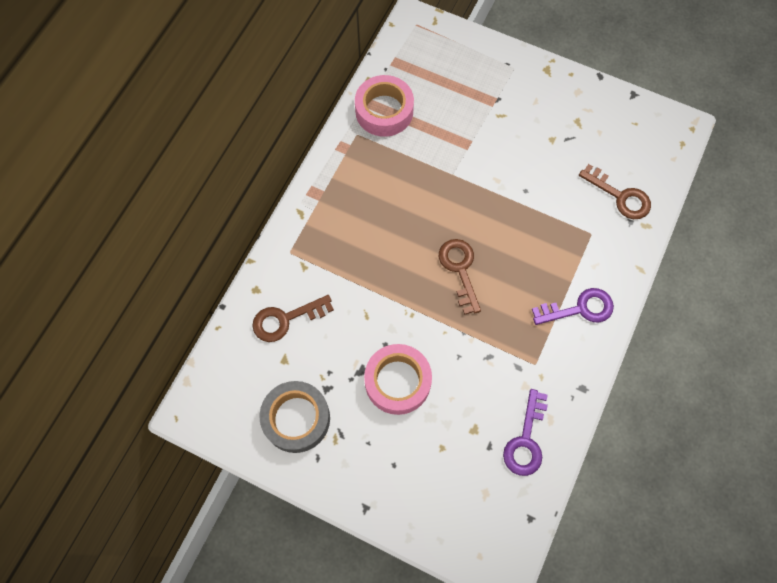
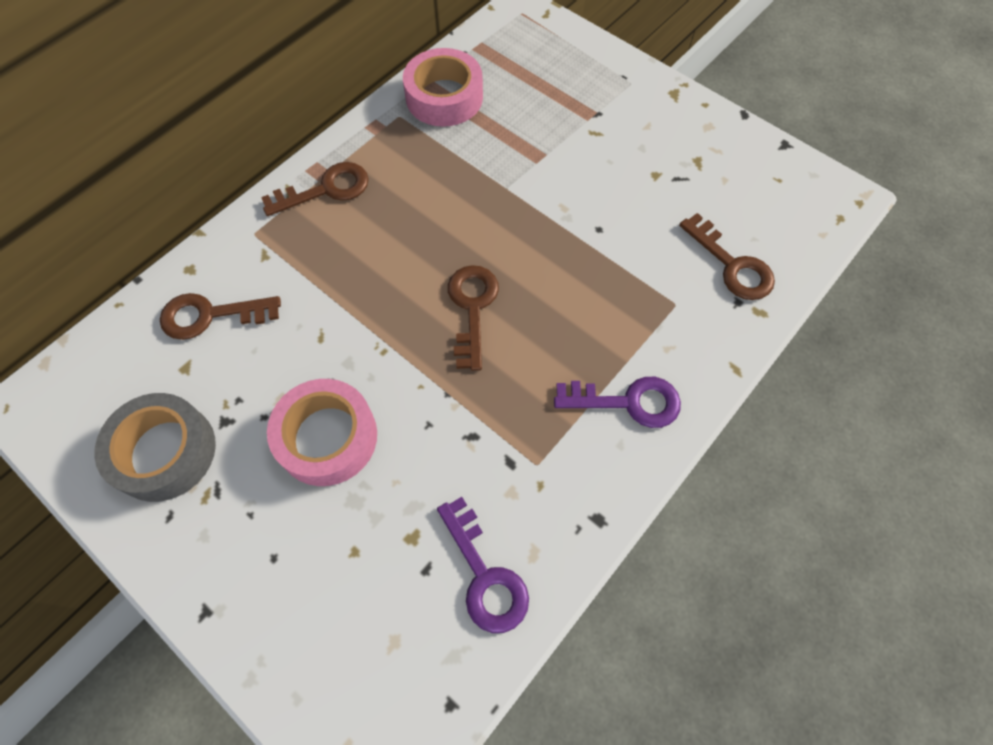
camera: 15 degrees right, 5 degrees down
(327, 206) = (326, 189): none -> brown key
(526, 440) = (485, 575): purple key -> purple key turned 60 degrees counterclockwise

